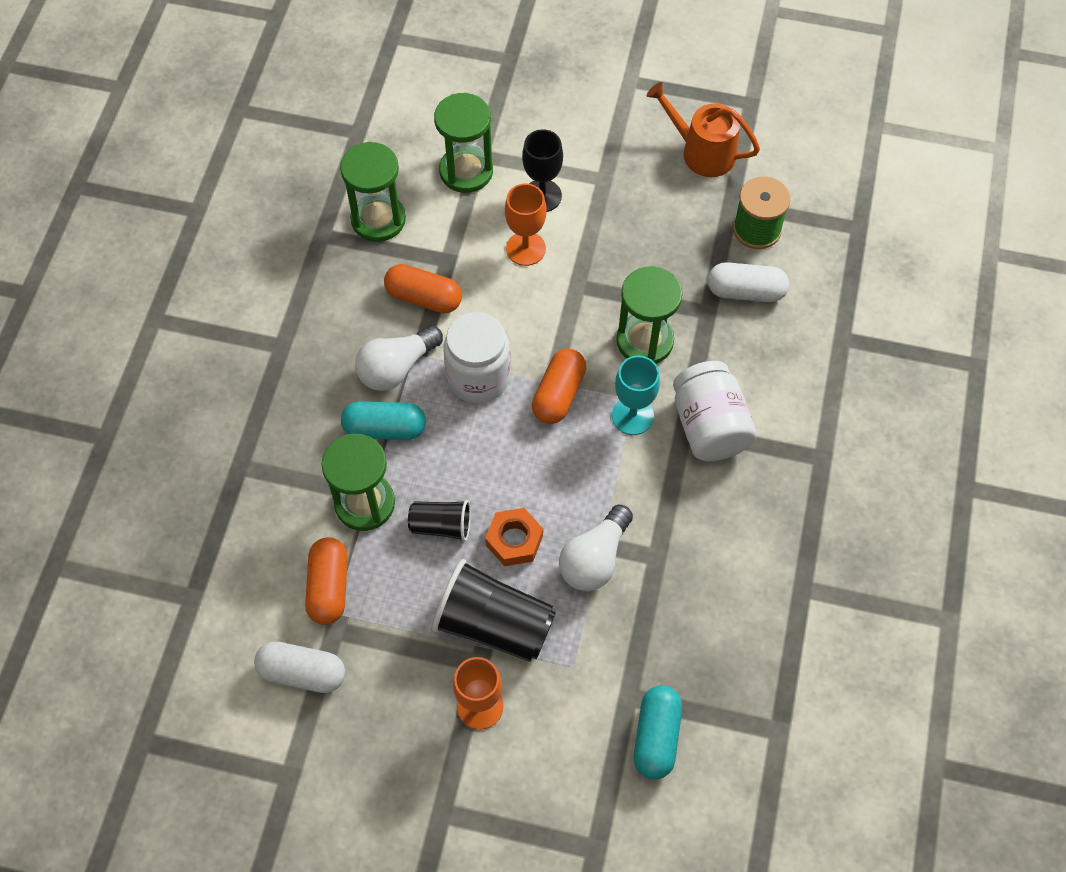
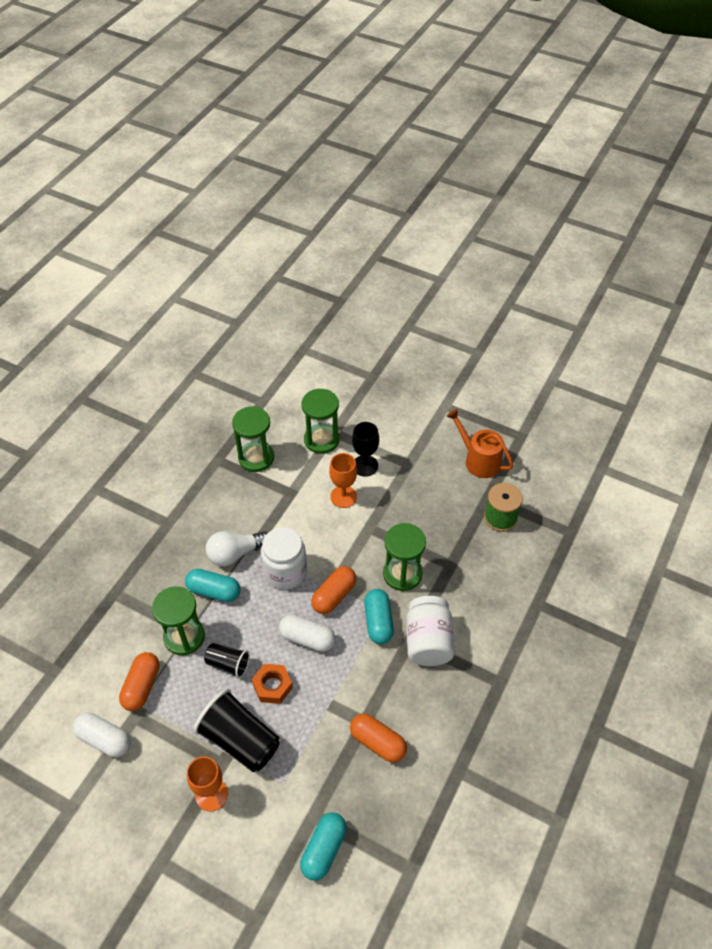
camera: 15 degrees right, 10 degrees down
(424, 298) = (268, 513): orange capsule -> orange capsule (378, 742)
(595, 558) = (322, 712): white light bulb -> none
(632, 416) = (378, 622): turquoise goblet -> turquoise capsule
(745, 291) = (480, 557): white capsule -> white capsule (307, 638)

